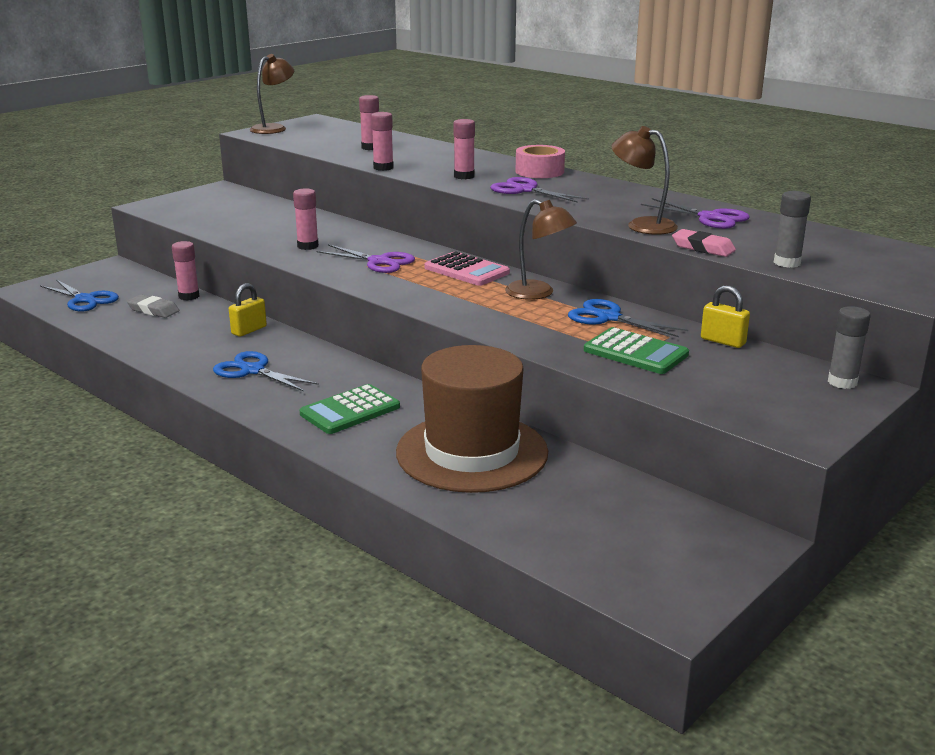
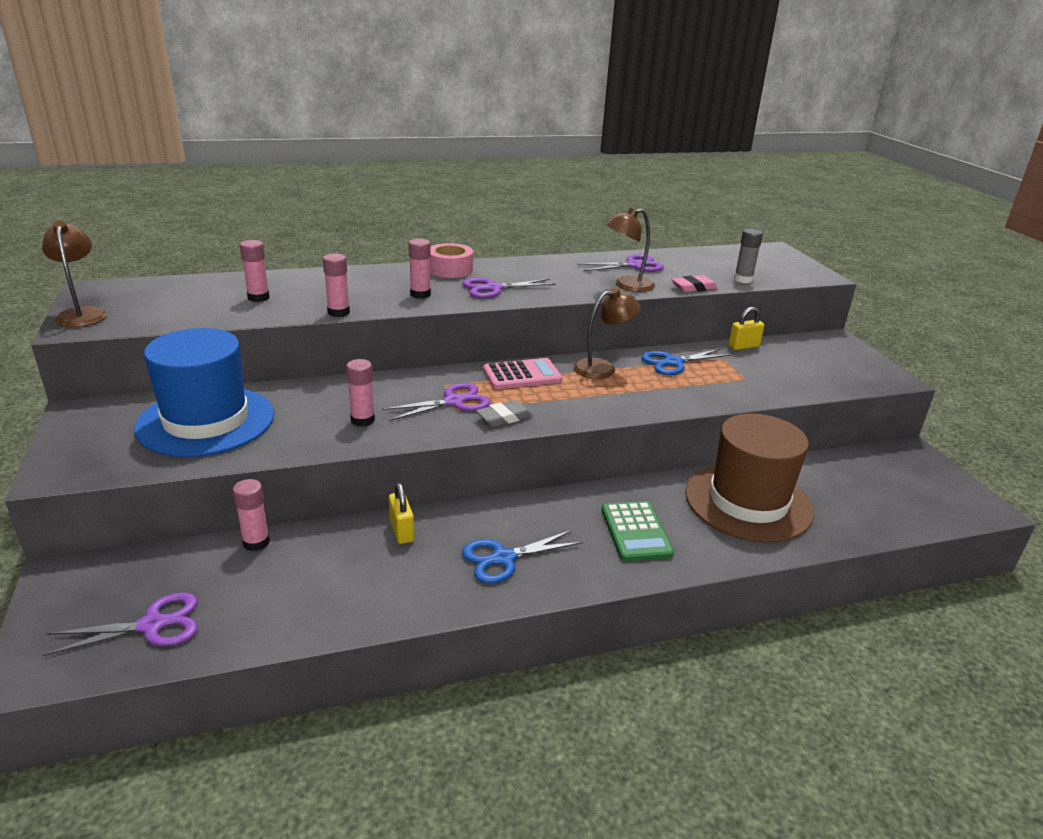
camera: 60 degrees left, 5 degrees up
(85, 299) = (152, 625): blue scissors -> purple scissors
(153, 310) = (264, 579): grey eraser -> grey eraser (504, 417)
(248, 214) = (206, 421): none -> blue hat
(635, 352) = (742, 377): green calculator -> none
(842, 382) = (826, 341): grey glue stick -> none

